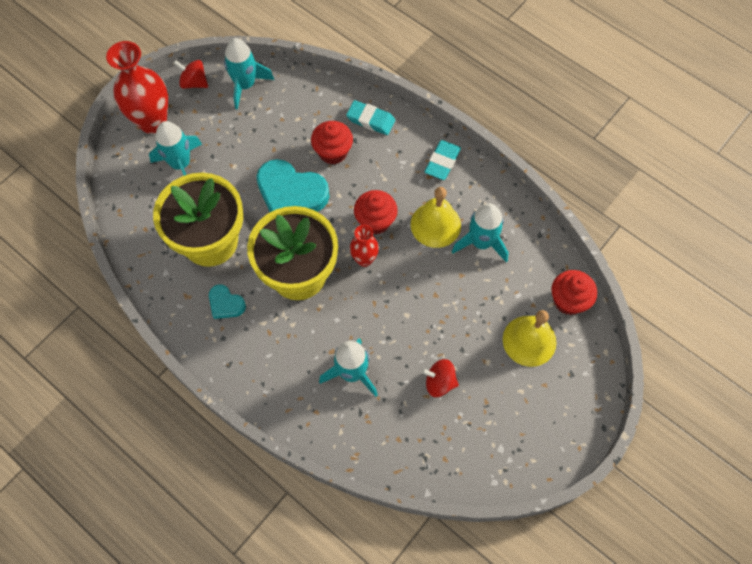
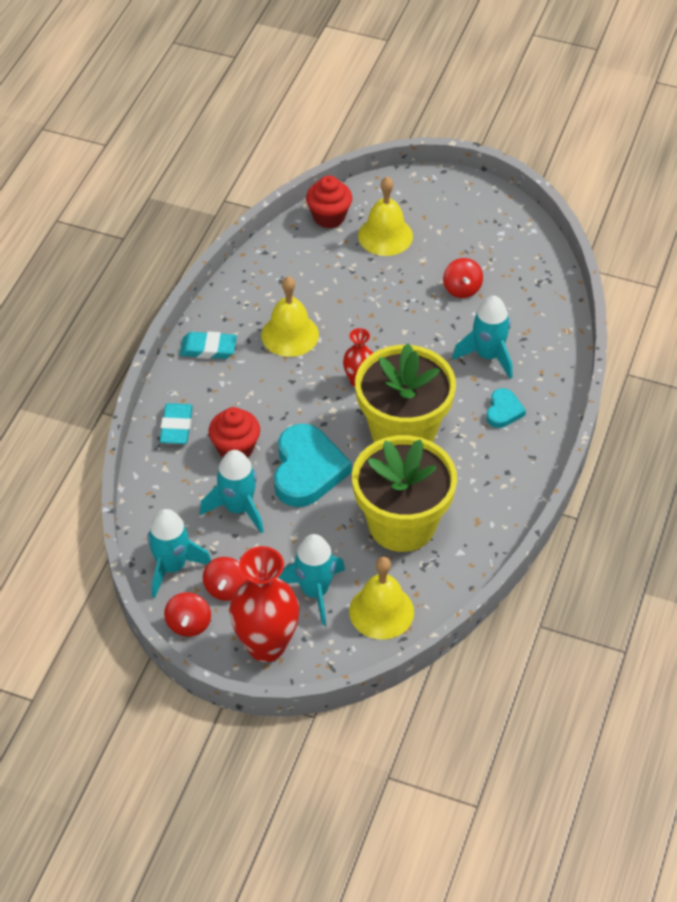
camera: 110 degrees left, 15 degrees down
(142, 201) = (381, 611): none -> yellow bell
(211, 112) = (226, 588): none -> red spinning top
(226, 304) = (468, 483): turquoise heart -> turquoise heart (503, 411)
(375, 221) = (308, 385): red cupcake -> none
(481, 242) = (294, 294): turquoise rocket -> turquoise rocket (238, 508)

